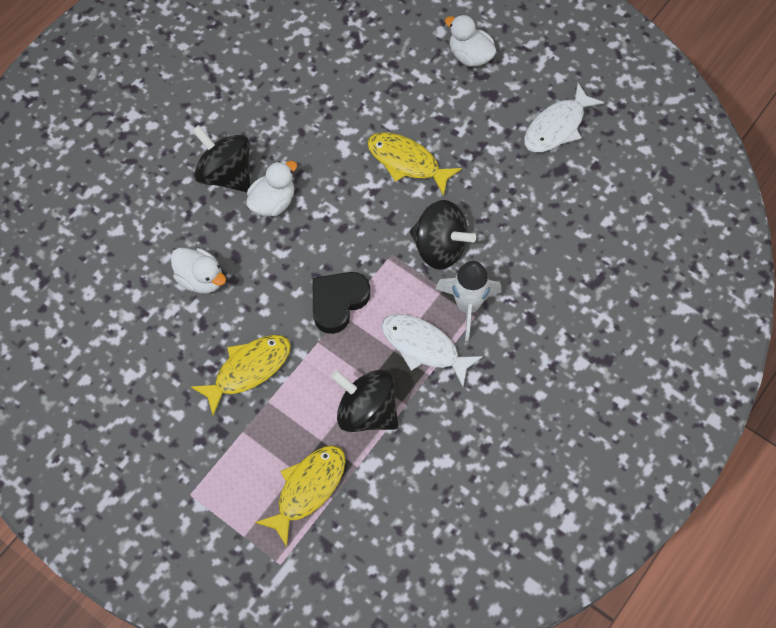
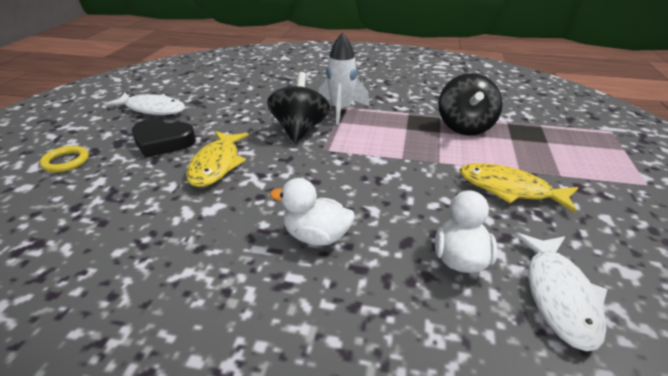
camera: 115 degrees left, 30 degrees down
(226, 174) = (299, 296): black spinning top -> none
(308, 489) = (551, 134): yellow fish -> none
(338, 302) = (393, 162): black heart -> black heart (163, 142)
(424, 347) = (390, 118): white fish -> white fish (559, 296)
(470, 56) = (66, 161): white duck -> yellow ring

